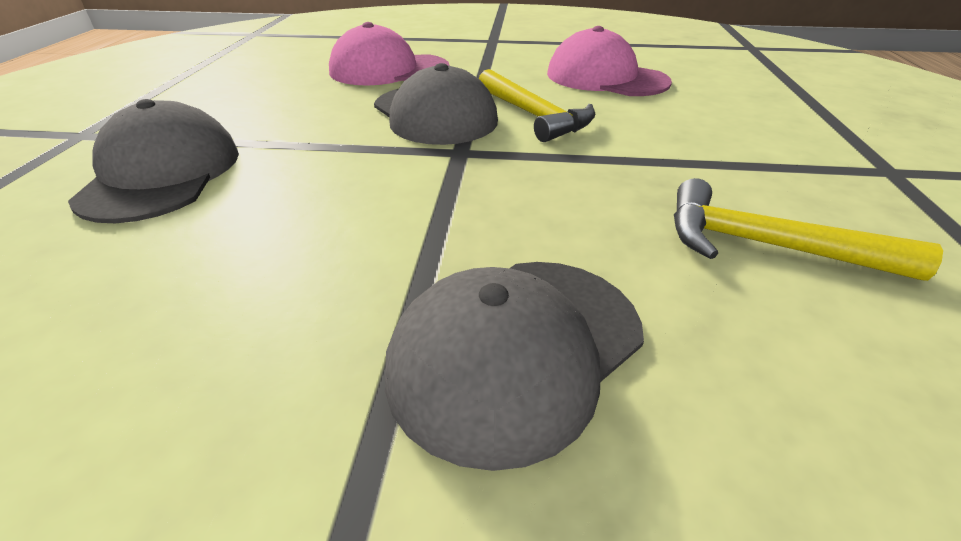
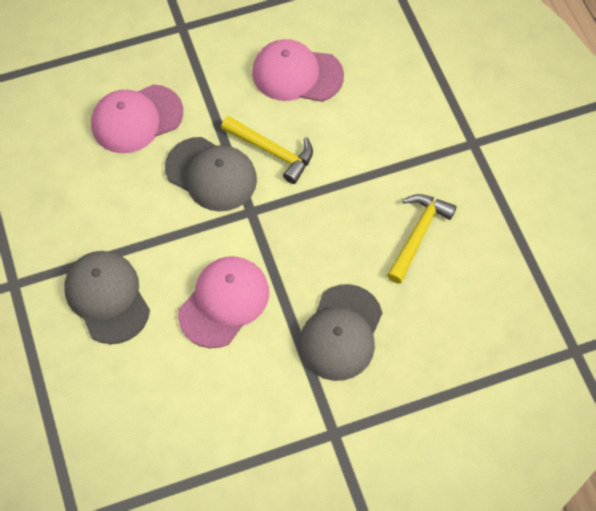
camera: 25 degrees left, 25 degrees up
(320, 228) = (224, 302): none -> pink cap
(766, 245) = (418, 234): yellow hammer -> yellow hammer turned 120 degrees clockwise

